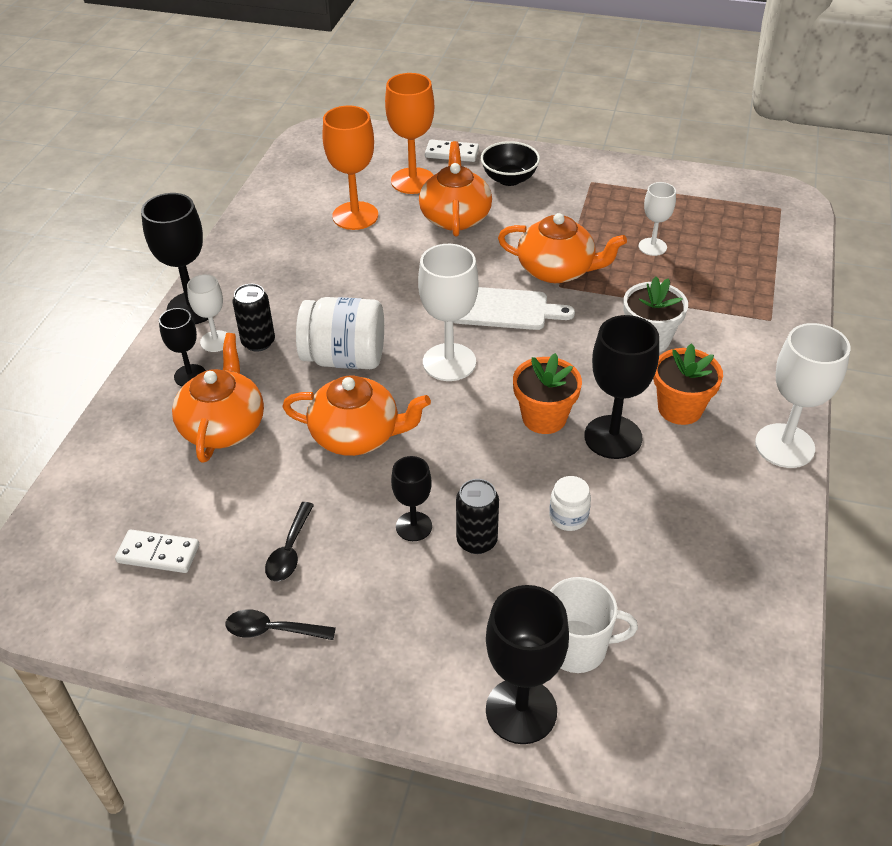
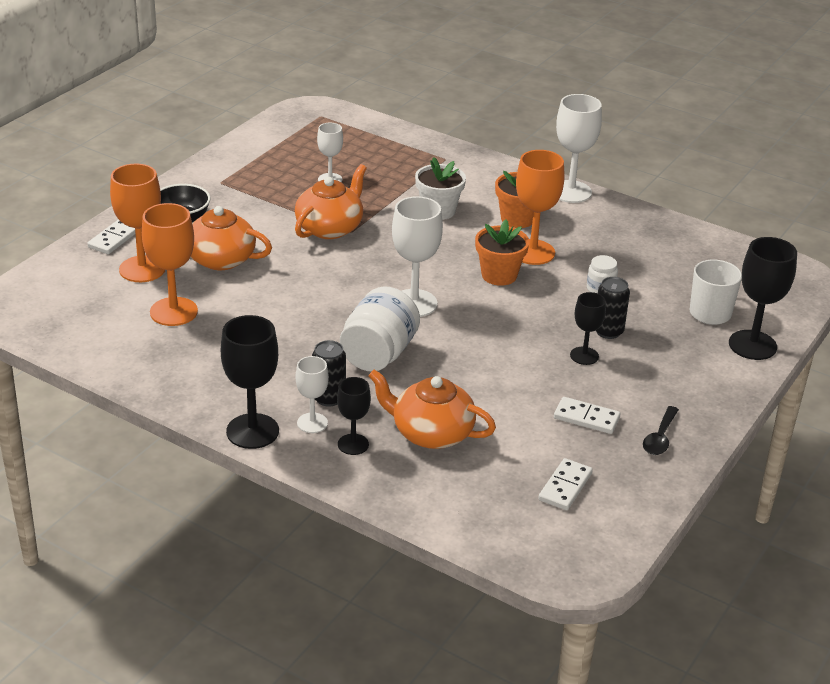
camera: 75 degrees left, 10 degrees down
(290, 550) = (586, 418): black spoon -> white domino
(357, 435) = (476, 364): orange teapot -> none
(504, 309) = (364, 263): white cutting board -> none
(613, 437) = (533, 252): black goblet -> orange goblet

